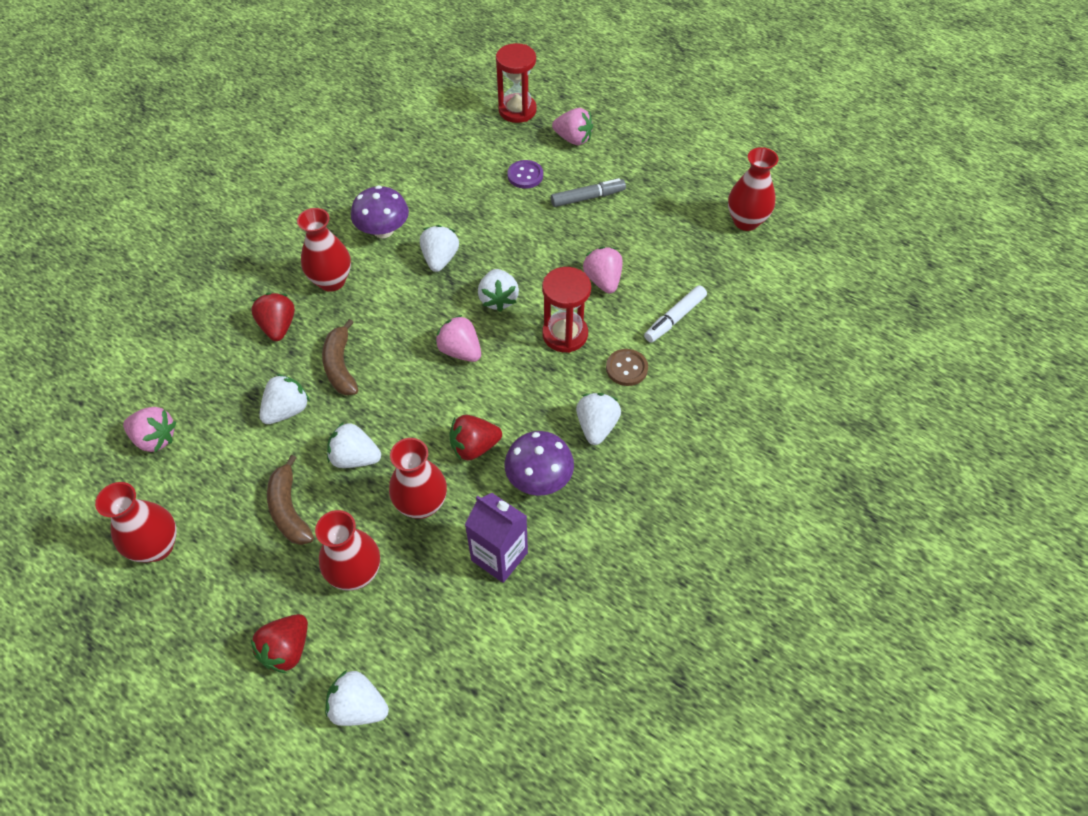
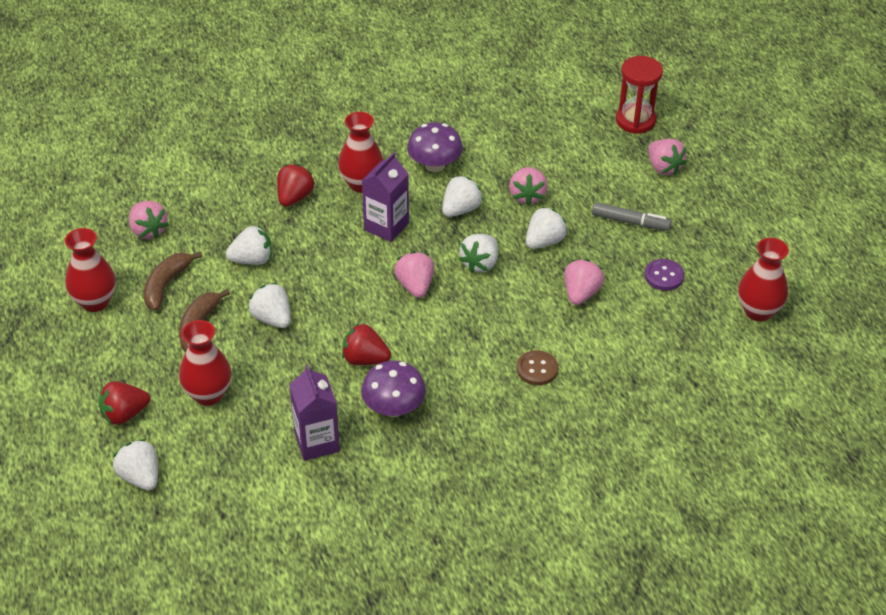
camera: 35 degrees right, 10 degrees down
(340, 366) = (316, 249): brown banana -> brown banana (166, 285)
(387, 309) = (386, 226): none -> purple carton
(422, 504) = (292, 376): red vase -> none
(486, 218) = (527, 196): none -> pink strawberry
(525, 175) = (592, 178): purple button -> purple button (664, 276)
(565, 334) = (510, 317): red hourglass -> none
(596, 426) = (472, 397): white strawberry -> white strawberry (544, 241)
(674, 318) = (615, 354): white marker -> none

